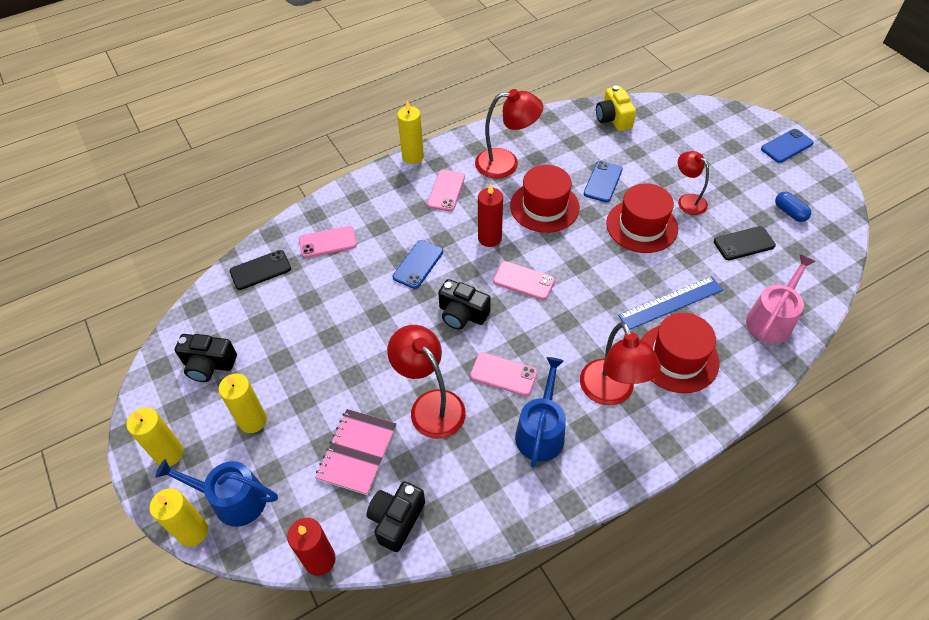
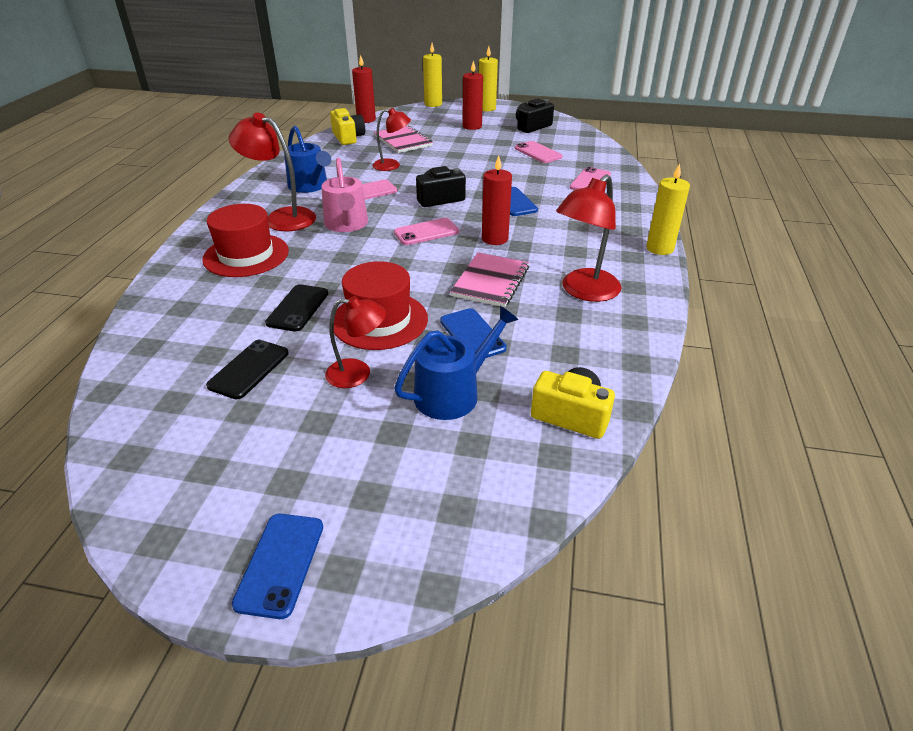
camera: 130 degrees right, 15 degrees down
(233, 499) = (433, 113): blue watering can -> blue watering can (453, 393)
(253, 421) = (472, 126): yellow candle -> red candle
(260, 270) = (593, 155): black phone -> black phone (298, 308)
(396, 519) = (348, 137): black camera -> yellow camera
(430, 405) = (392, 165): red lamp -> red lamp, size x0.64
(446, 191) = (585, 245): pink phone -> pink phone (538, 152)
(544, 206) = (490, 281): red hat -> pink notebook
(670, 302) = (285, 282): blue ruler -> none
(771, 319) = (171, 320): pink watering can -> pink watering can (346, 224)
(790, 212) = (209, 444): blue capsule -> none

